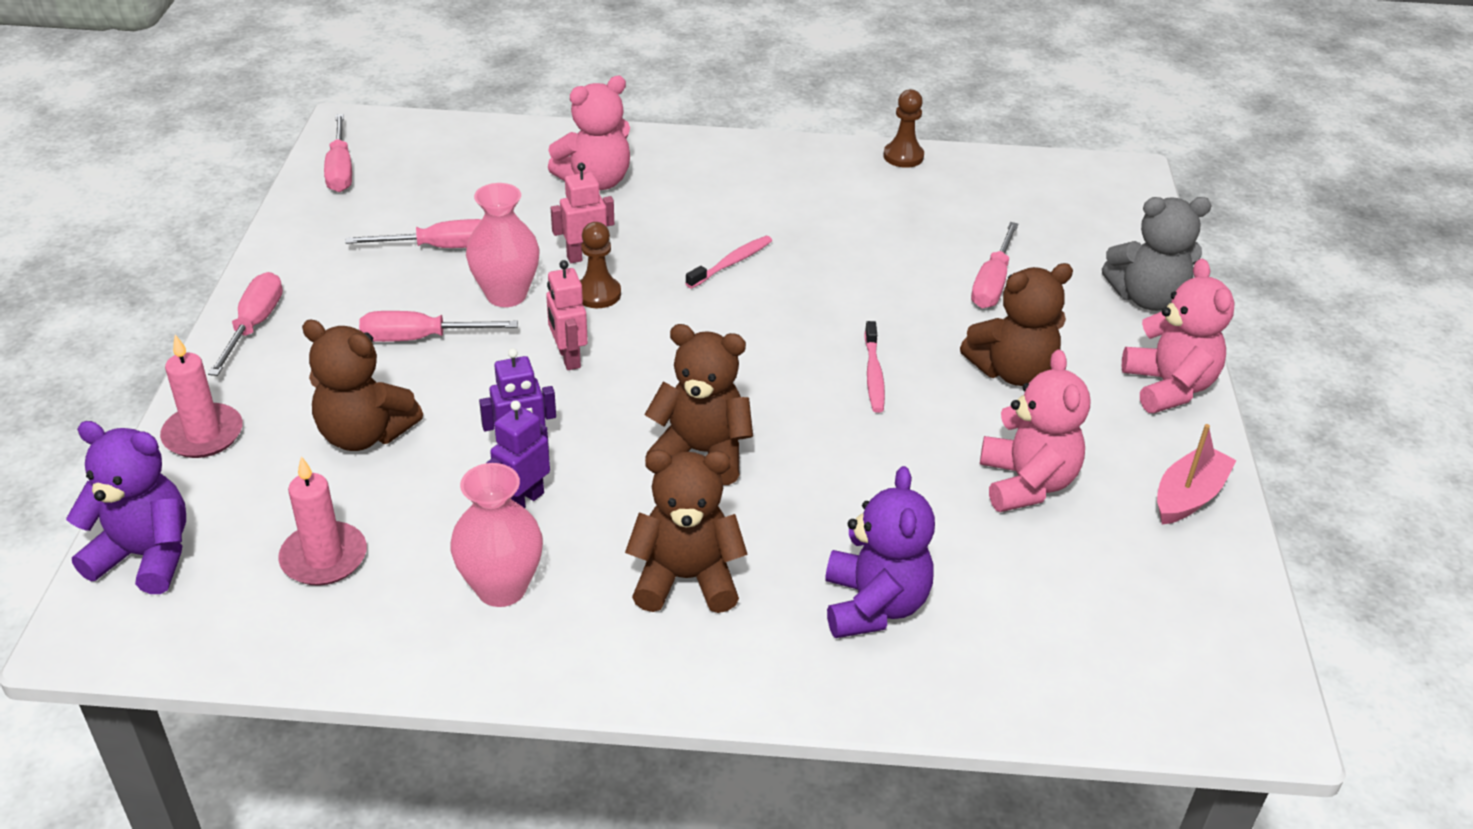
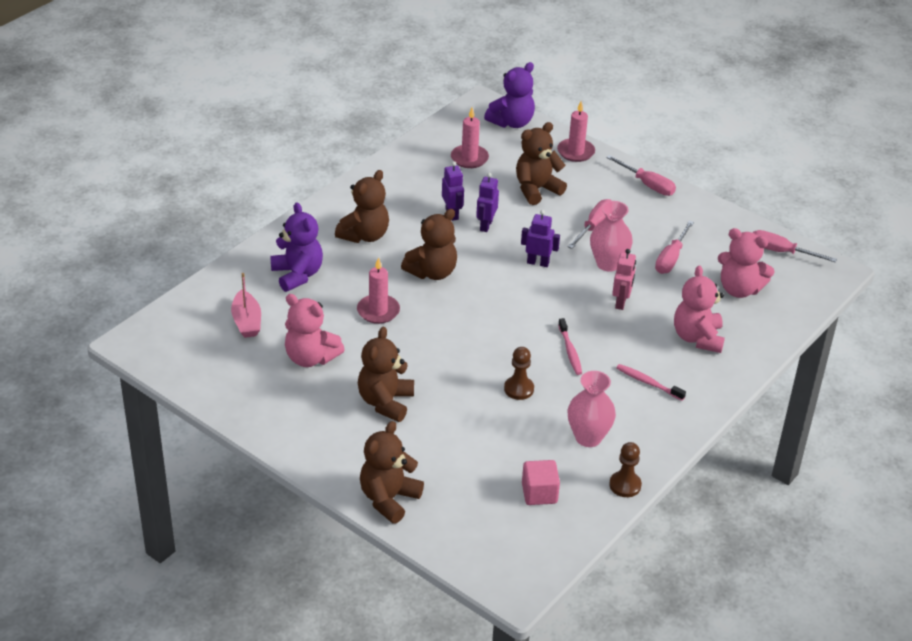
camera: 125 degrees right, 0 degrees up
(501, 588) = (409, 191): pink vase -> pink vase (588, 437)
(568, 358) = (538, 263): pink robot -> purple robot
(598, 294) = (582, 293): brown pawn -> brown pawn (519, 389)
(852, 466) = (378, 311): none -> pink candle
(873, 374) = (432, 352): pink toothbrush -> pink toothbrush (648, 383)
(874, 605) = (297, 275): purple teddy bear -> purple teddy bear turned 150 degrees counterclockwise
(990, 203) = (539, 493): none -> pink cube
(992, 283) = (461, 442): pink screwdriver -> none
(1147, 298) = (388, 499): grey teddy bear -> brown teddy bear
(1168, 387) = (316, 453): pink teddy bear -> pink teddy bear (739, 289)
(1188, 496) = (246, 405): pink boat -> pink boat (247, 321)

